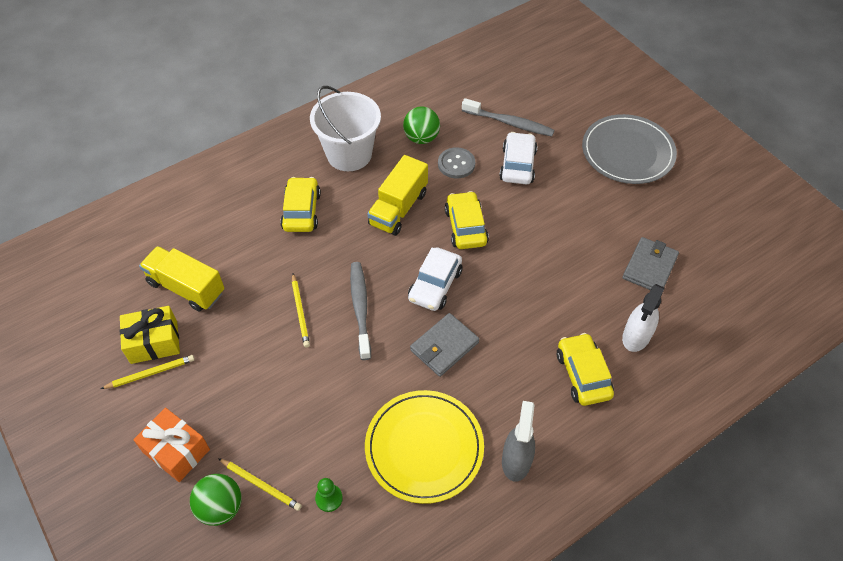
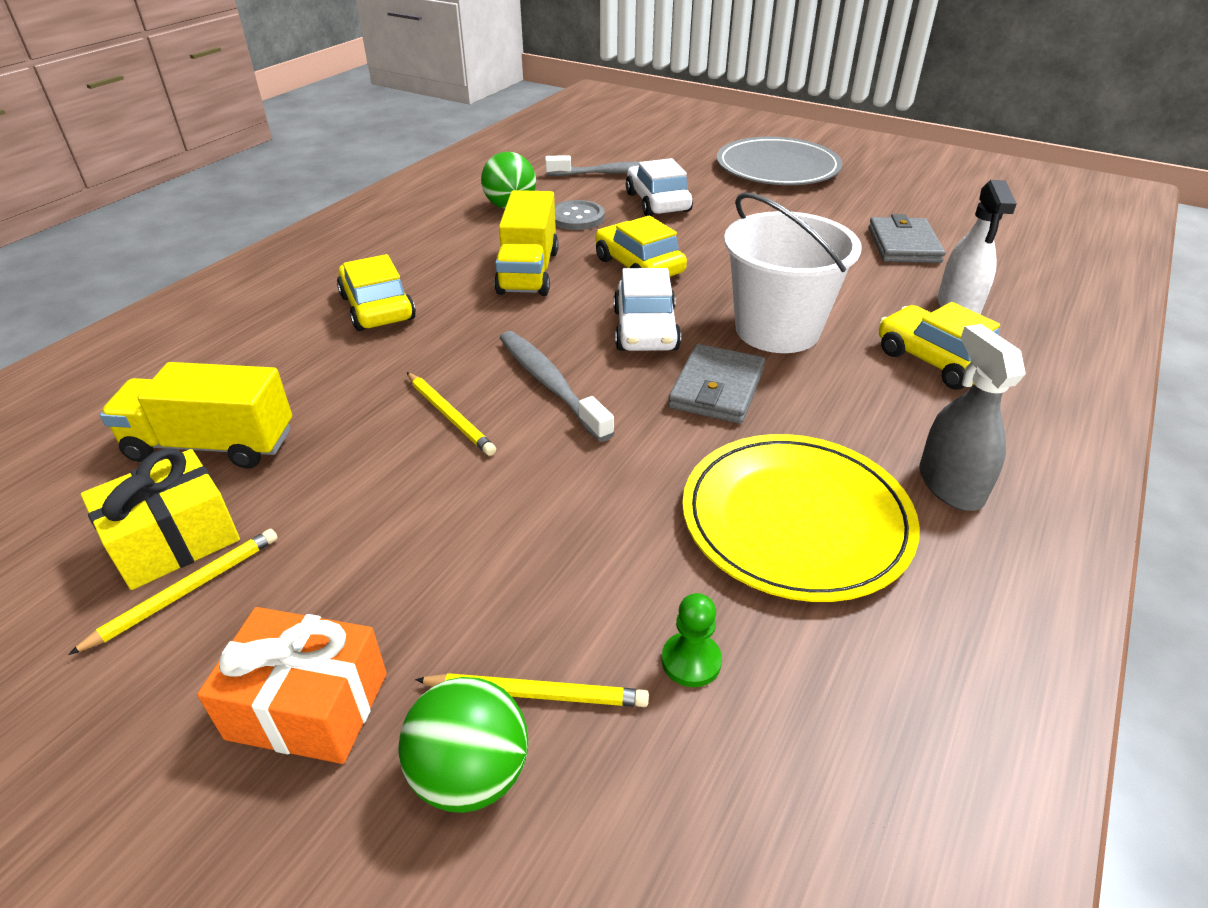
camera: 25 degrees left, 15 degrees down
(349, 154) = (416, 240): white bucket -> white bucket (777, 329)

